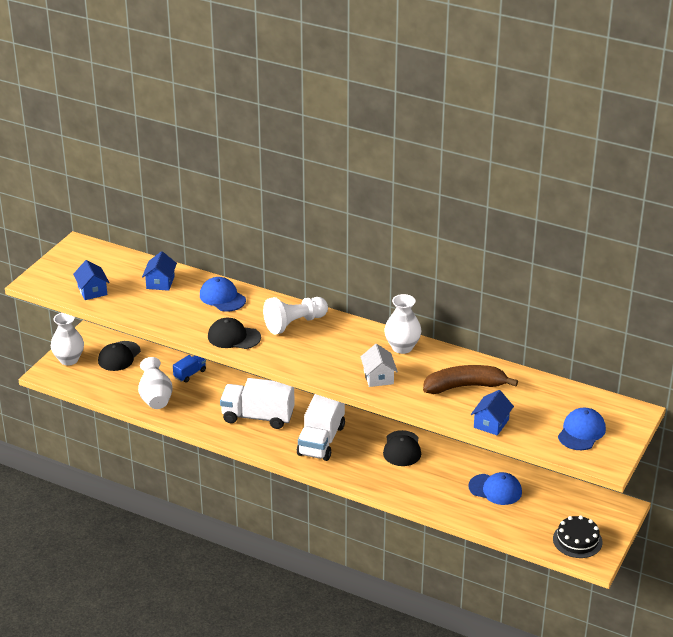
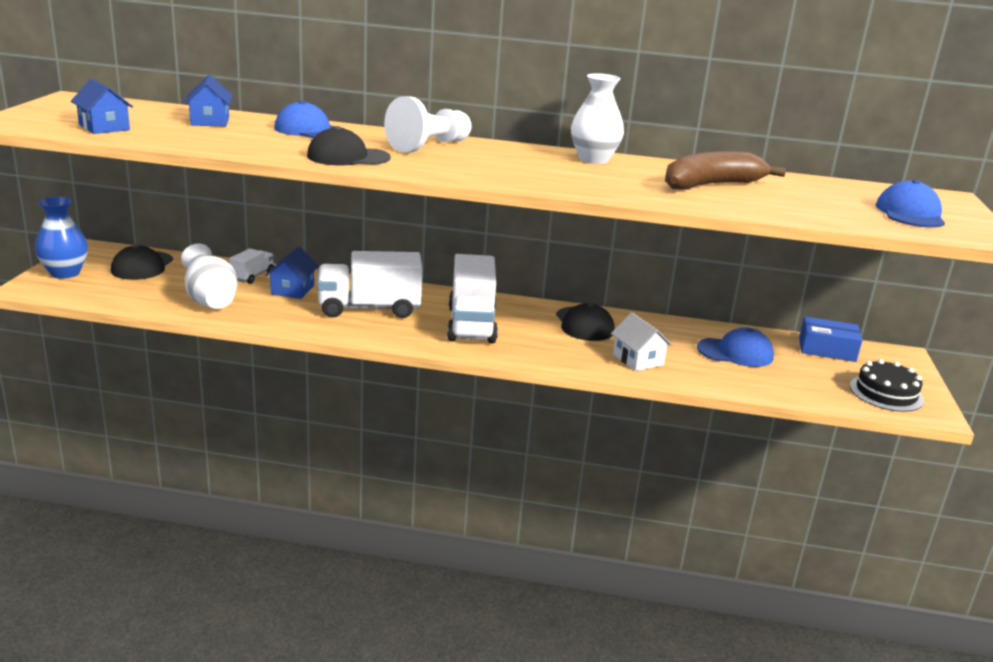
camera: 20 degrees left, 10 degrees down
(69, 359) = (65, 273): white vase -> blue vase
(190, 374) = (253, 276): blue truck -> white truck
(378, 377) = (588, 181): white house -> white house (638, 359)
(491, 423) = (787, 211): blue house -> blue house (292, 290)
(568, 495) = (827, 349): none -> blue box

